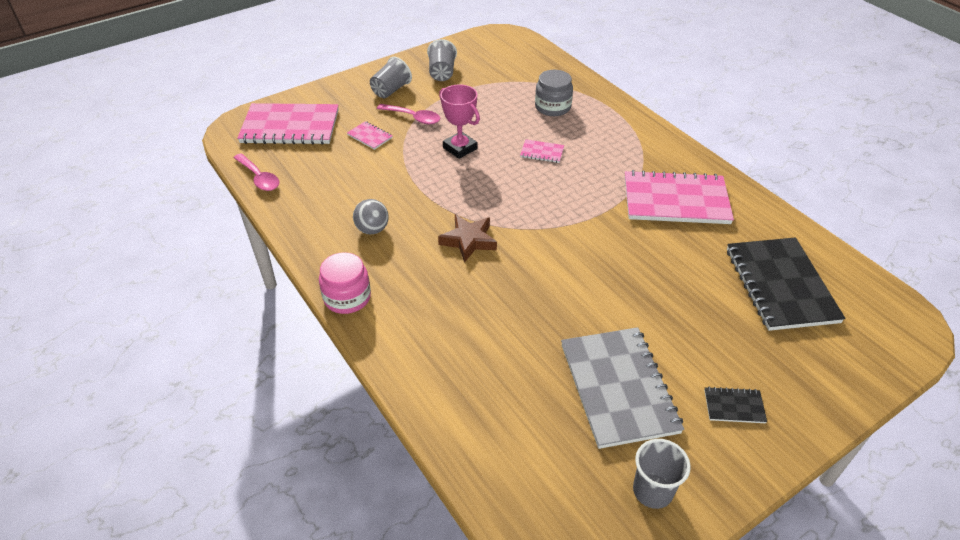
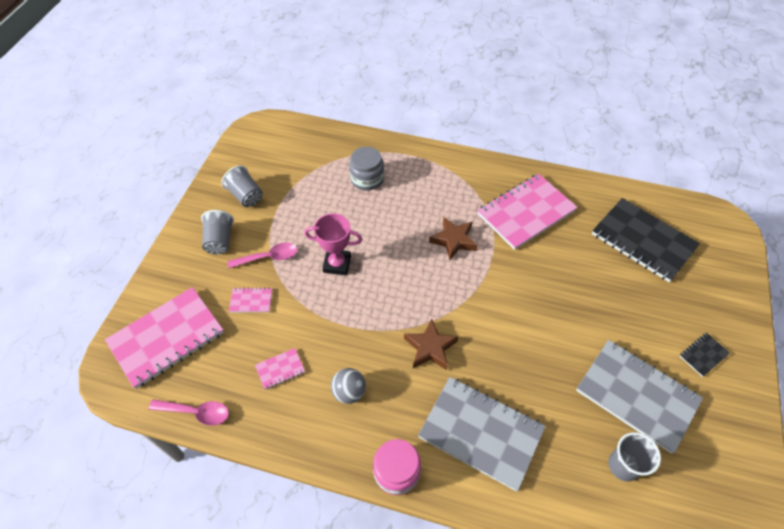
camera: 40 degrees left, 10 degrees up
(441, 318) = (481, 433): none -> grey notebook
(542, 152) = (401, 228): pink notebook -> pink notebook (280, 369)
(579, 184) = (453, 240): none -> brown star
(652, 491) = (723, 457): grey cup -> grey cup (623, 465)

